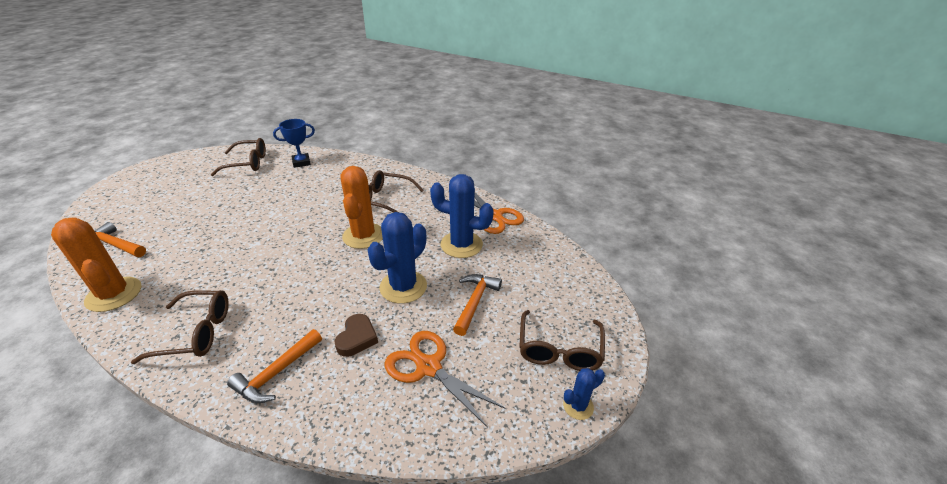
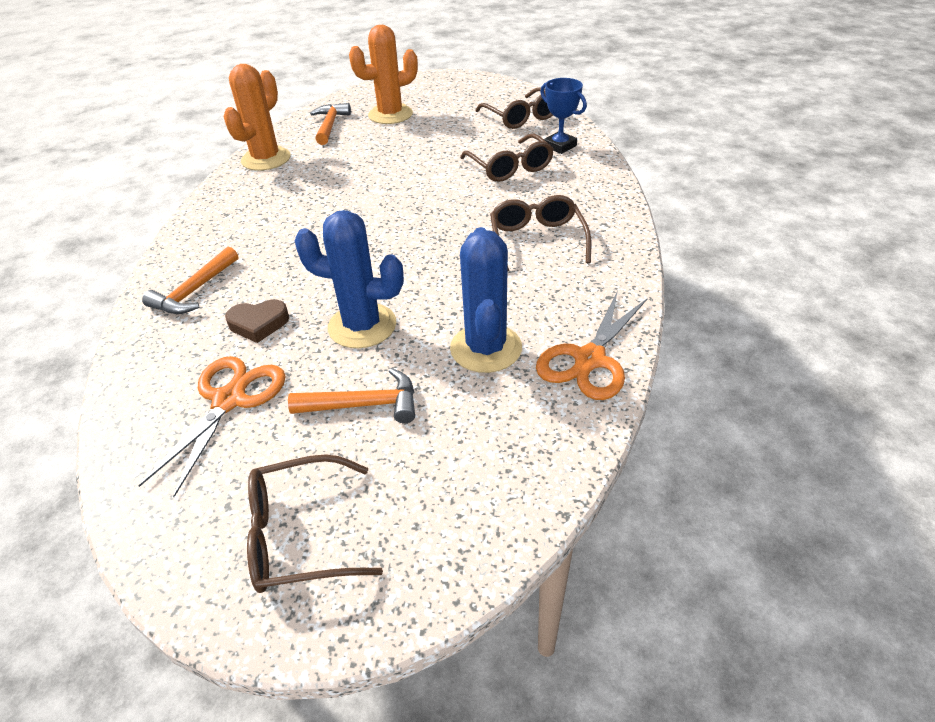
camera: 70 degrees right, 5 degrees up
(196, 333) = (233, 222): brown glasses -> brown glasses (510, 168)
(277, 373) = (194, 291): orange hammer -> orange hammer turned 75 degrees counterclockwise
(363, 236) = (443, 254): orange cactus -> orange cactus (390, 115)
(578, 406) = (192, 587): blue cactus -> none

